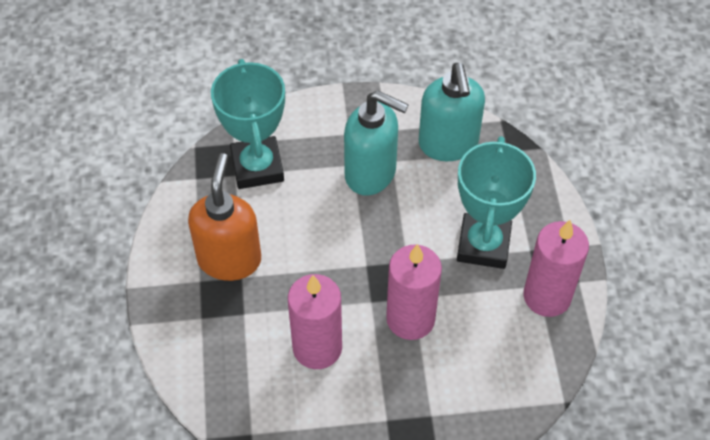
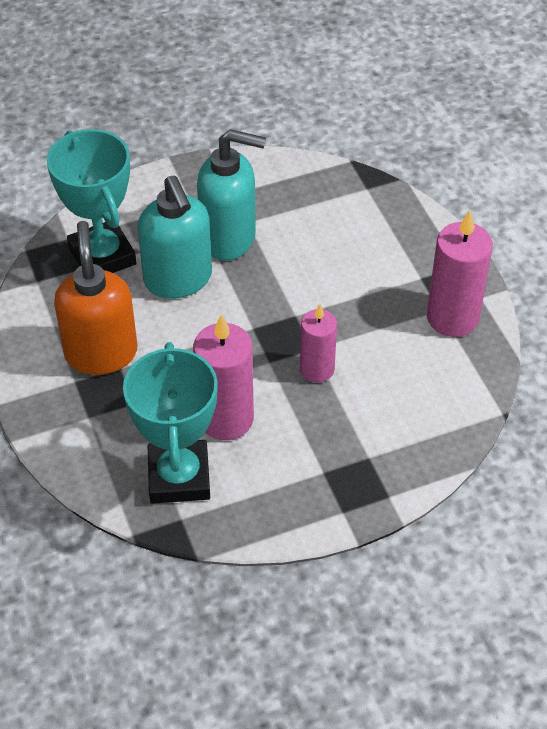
camera: 15 degrees left, 5 degrees down
(410, 319) = (317, 369): pink candle -> pink candle, size x0.64
(448, 144) = (302, 194): turquoise soap dispenser -> turquoise soap dispenser (178, 280)
(483, 245) = (370, 282): turquoise trophy -> turquoise trophy (179, 477)

